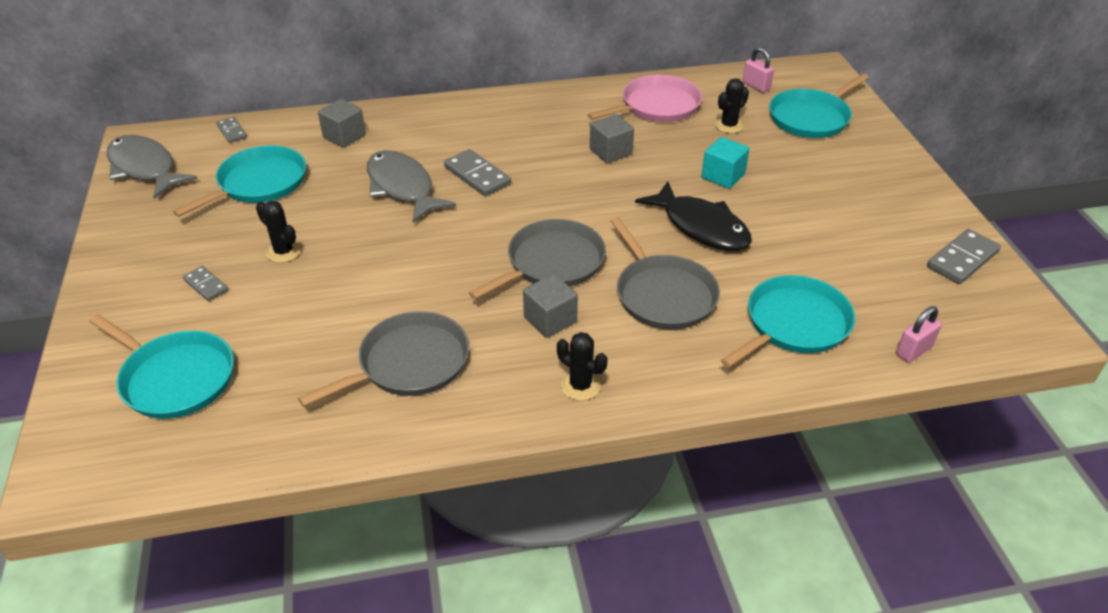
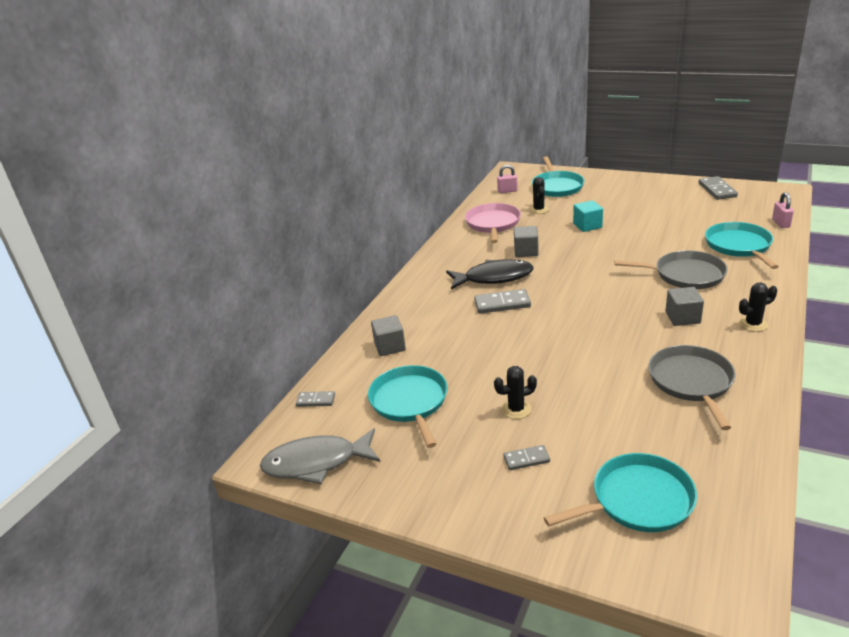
camera: 50 degrees left, 10 degrees down
(402, 187) = (485, 337): grey fish -> none
(552, 263) = (625, 302): grey pan -> none
(701, 227) = (630, 246): black fish -> black fish (494, 278)

